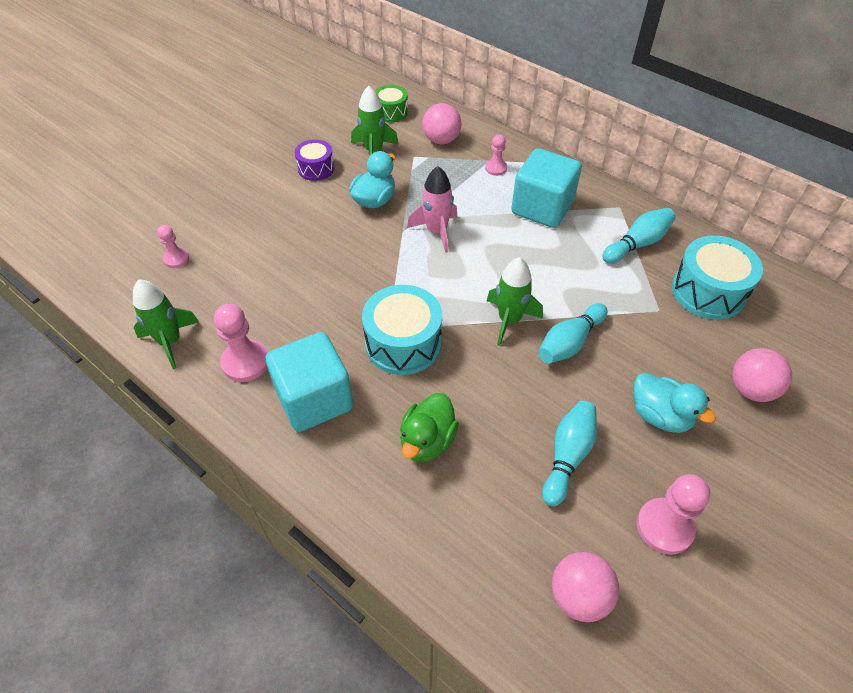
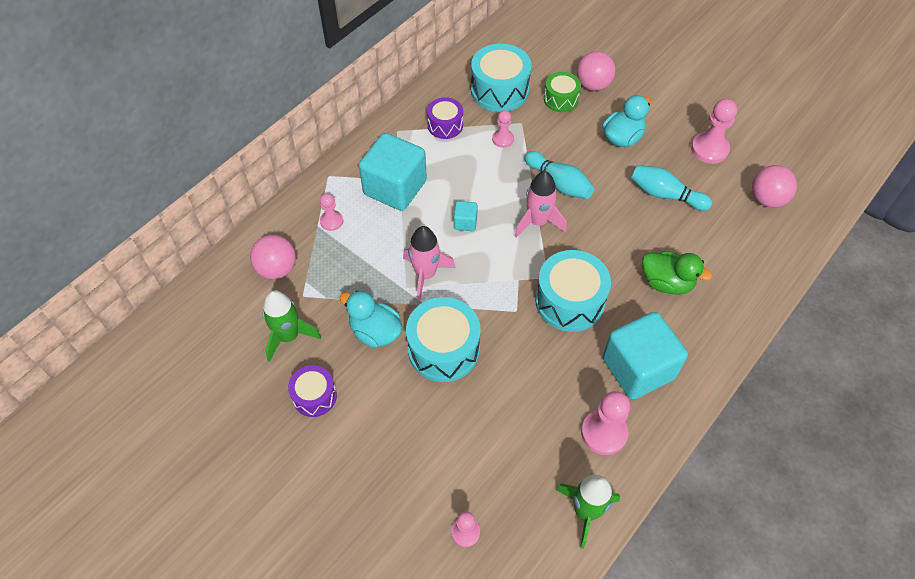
camera: 90 degrees left, 5 degrees up
(352, 244) = (443, 349): none -> turquoise drum
(391, 112) = (213, 320): green drum -> green drum (561, 99)
(503, 260) = (465, 222): none -> turquoise cube
(509, 320) = (538, 222): green rocket -> pink rocket
(628, 293) = (503, 139): none -> pink pawn
(637, 244) = (445, 125): turquoise bowling pin -> purple drum

